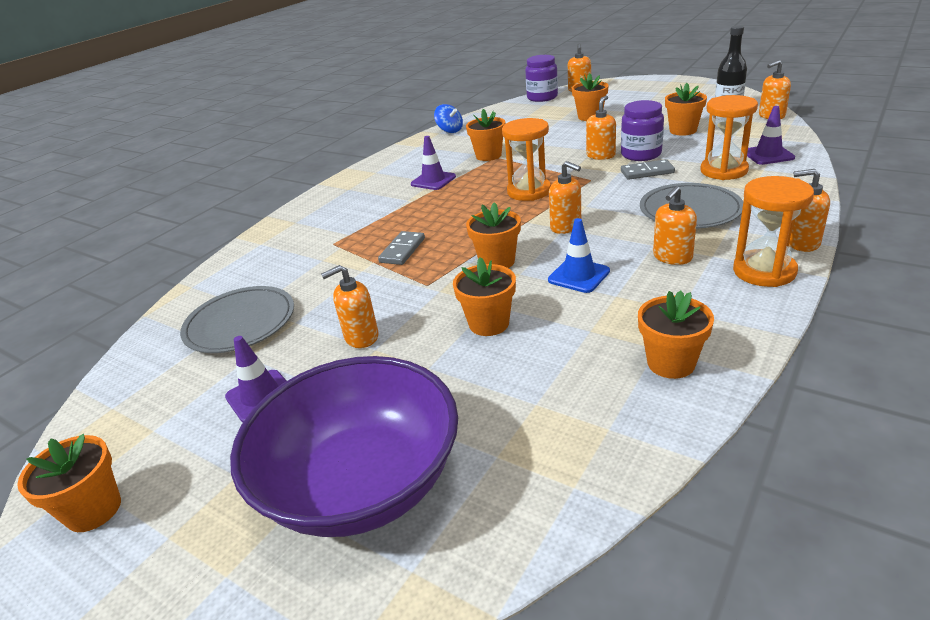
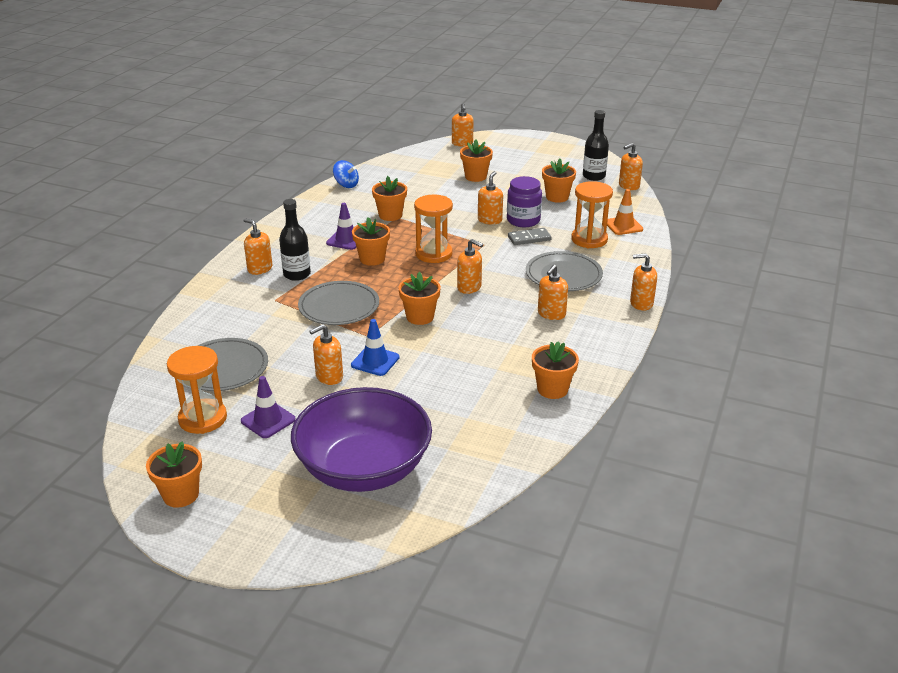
camera: 15 degrees left, 0 degrees up
(330, 211) = (259, 269): none -> orange soap dispenser
(368, 216) = (297, 274): none -> black bottle
(402, 250) = (339, 307): grey domino -> grey plate
(489, 323) = (424, 365): orange flower pot -> orange flower pot (372, 259)
(542, 97) = (428, 150): purple jar -> none
(578, 276) = (484, 328): blue traffic cone -> blue traffic cone (375, 361)
(764, 271) = (614, 325): orange hourglass -> orange hourglass (203, 418)
(768, 155) = (623, 226): purple traffic cone -> orange traffic cone

